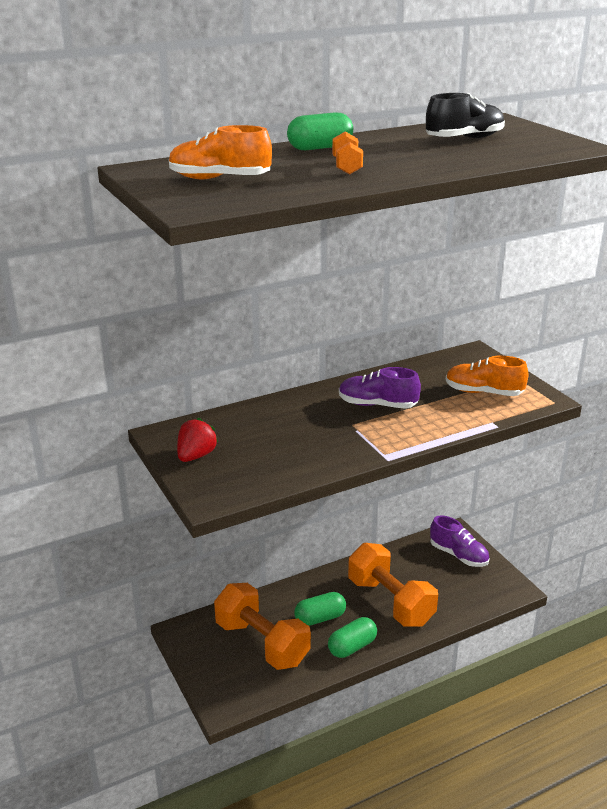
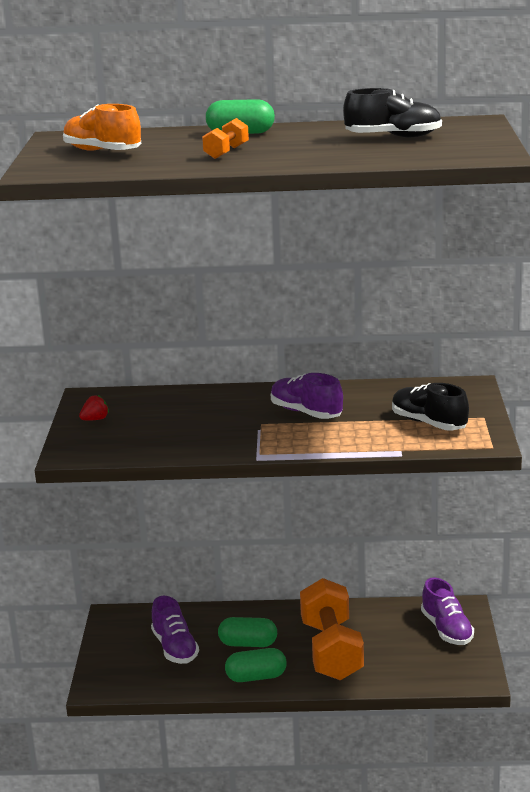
camera: 30 degrees right, 5 degrees down
(196, 456) = (95, 419): red strawberry -> red strawberry, size x0.65
(262, 643) = (175, 648): orange dumbbell -> purple shoe
(483, 392) = (428, 423): orange shoe -> black shoe

